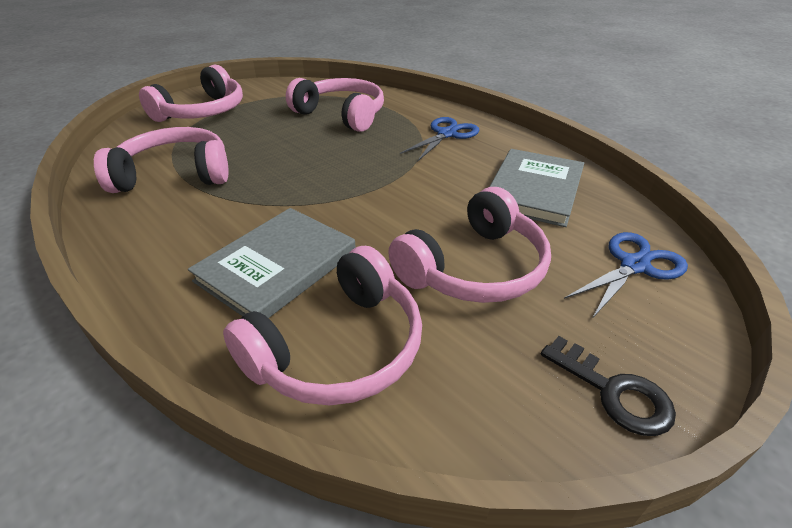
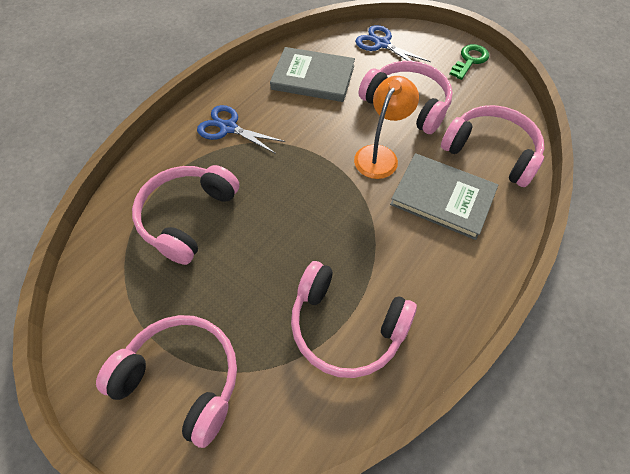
camera: 100 degrees left, 20 degrees up
(175, 174) = (346, 326): pink headphones -> pink headphones turned 45 degrees counterclockwise
(375, 224) = (380, 155): none -> orange lamp
(613, 392) = (470, 60): black key -> green key

